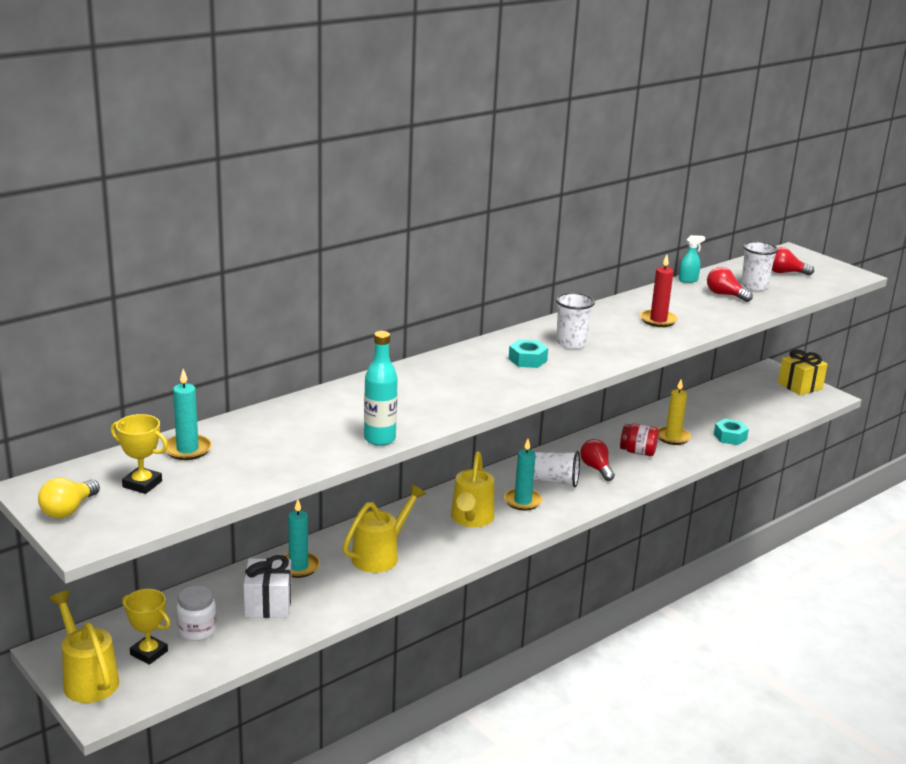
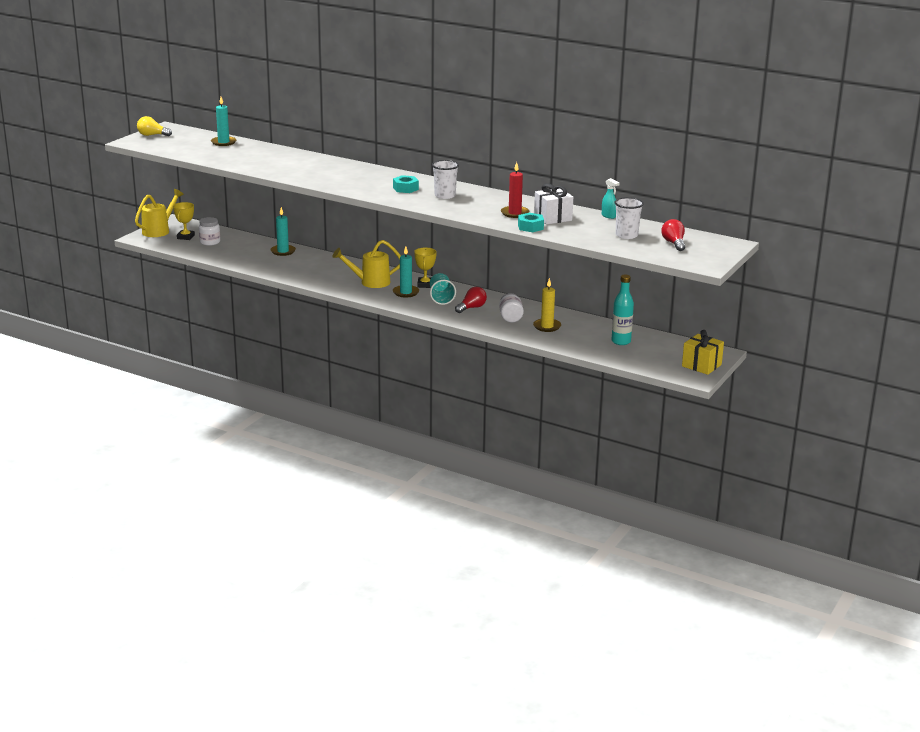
camera: 70 degrees right, 0 degrees up
(142, 484) = (184, 141): yellow trophy -> yellow trophy (425, 285)
(268, 604) = (243, 251): white gift -> white gift (553, 218)
(379, 439) = (267, 172): turquoise bottle -> turquoise bottle (621, 341)
(380, 555) = (310, 267): yellow watering can -> none
(554, 481) = (441, 298): white cup -> turquoise cup
(638, 452) = (510, 318): red jar -> white jar
(725, 295) = (593, 228): red light bulb -> none
(730, 437) = (571, 345): turquoise nut -> turquoise nut (530, 227)

